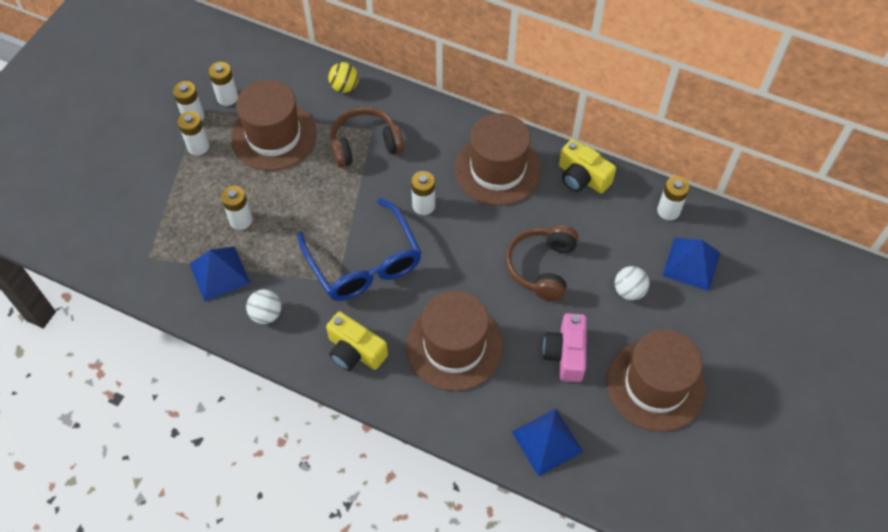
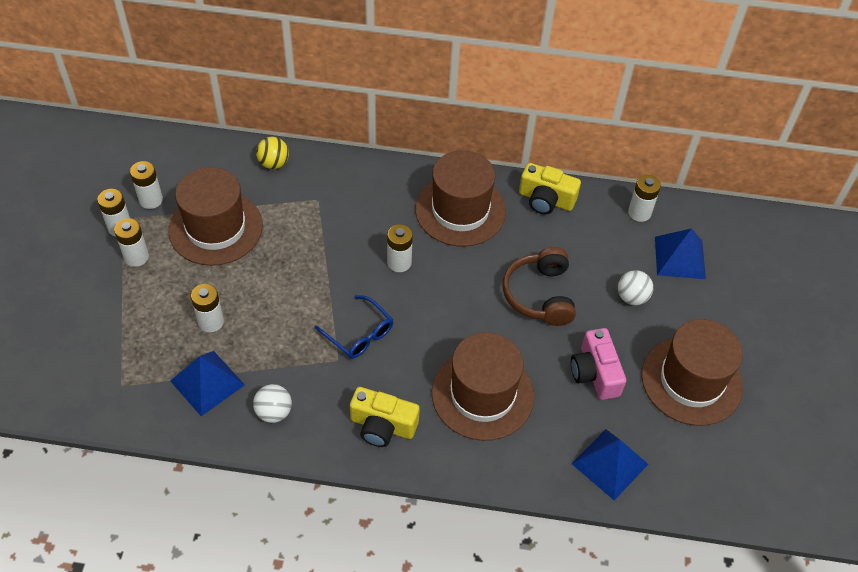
camera: 20 degrees left, 5 degrees down
(364, 263) = (359, 334): blue glasses -> blue glasses, size x0.56
(365, 144) = (316, 216): brown headphones -> none

